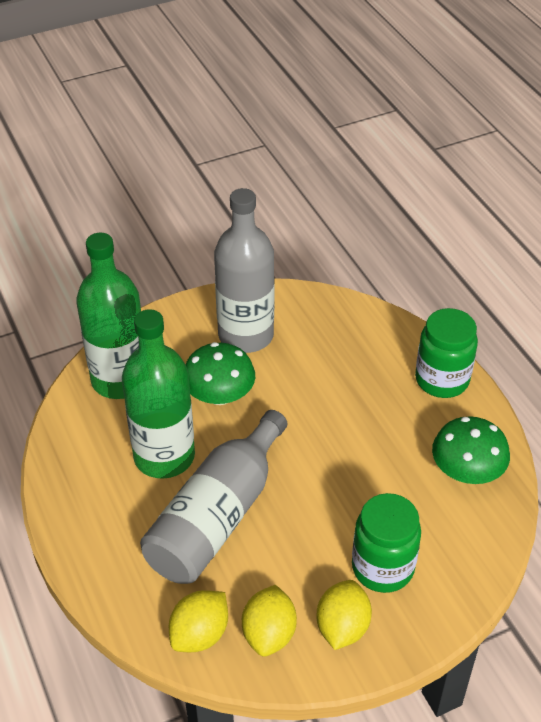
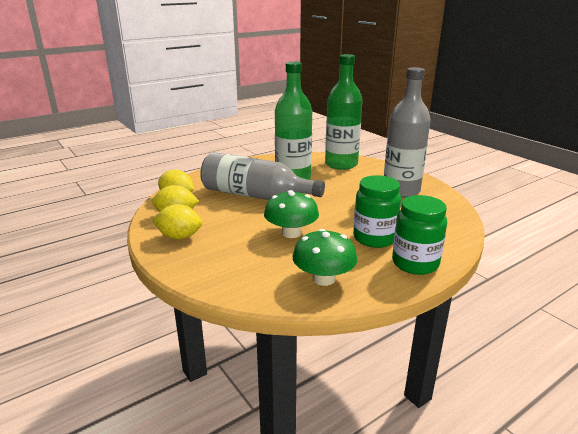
camera: 80 degrees right, 20 degrees down
(220, 395) = (346, 188): green mushroom -> green mushroom (291, 233)
(382, 567) = (226, 248): green jar -> green jar (374, 238)

